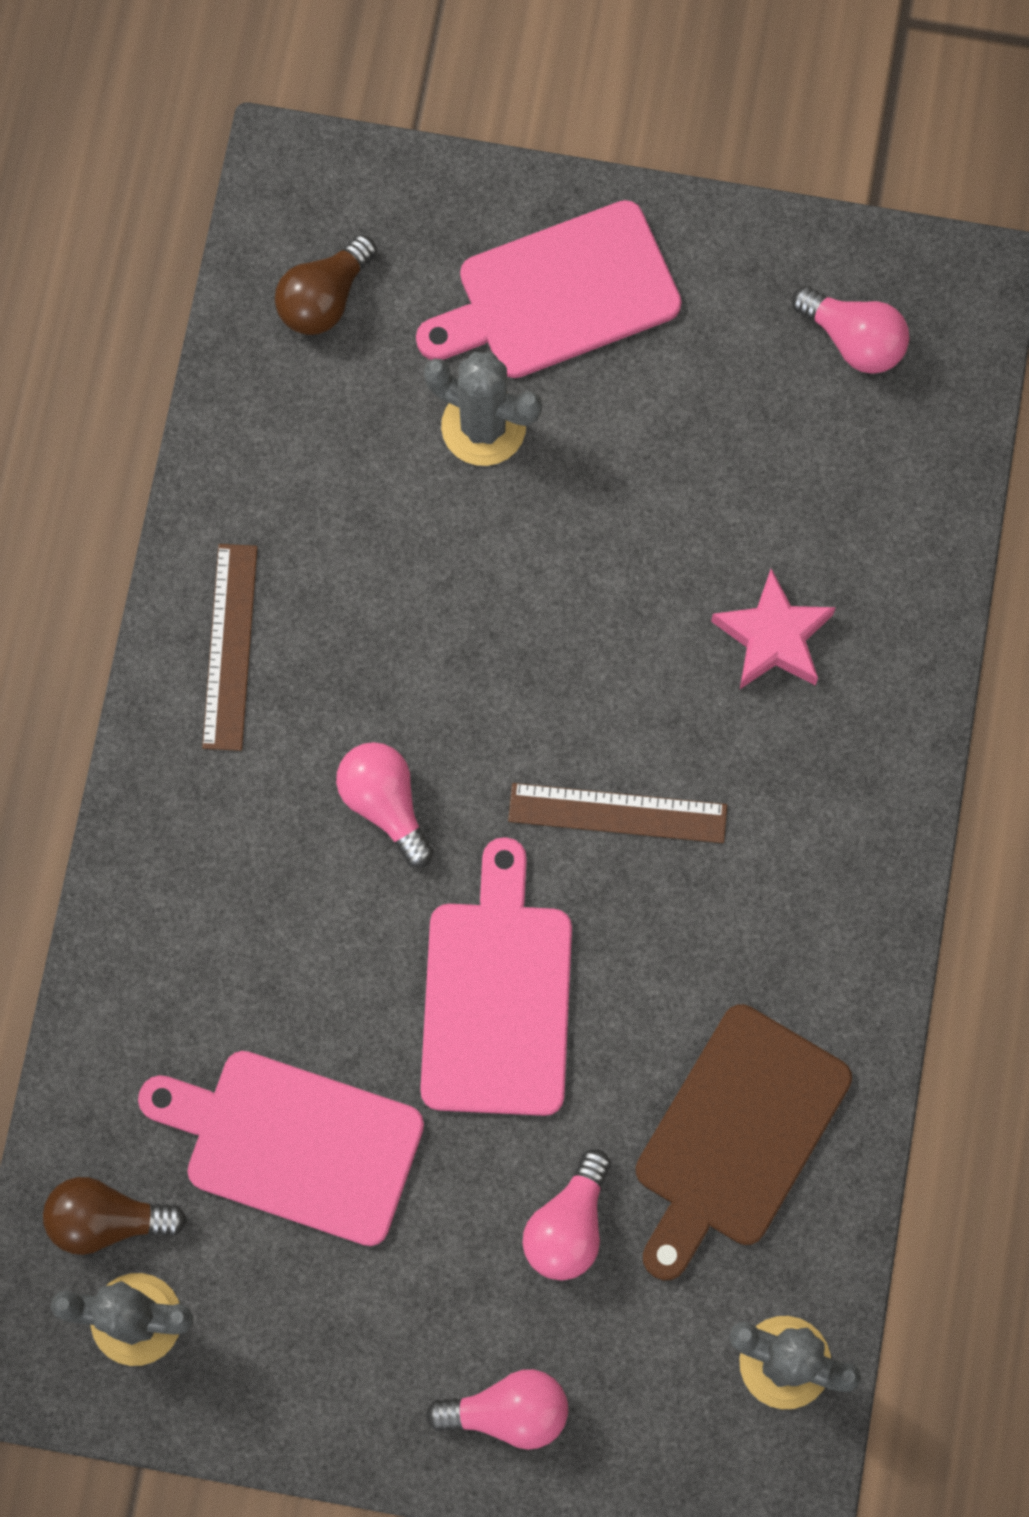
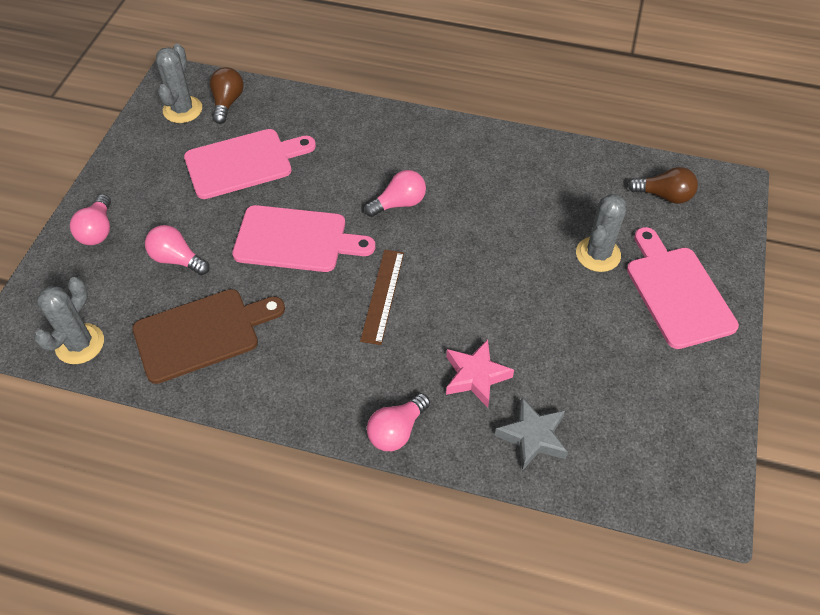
camera: 95 degrees right, 20 degrees down
(229, 646) = (482, 152): brown ruler -> none
(294, 1144) = (243, 163): pink cutting board -> pink cutting board turned 45 degrees clockwise
(324, 299) = (664, 195): brown light bulb -> brown light bulb turned 150 degrees clockwise
(737, 1135) = (202, 333): brown cutting board -> brown cutting board turned 120 degrees clockwise
(853, 340) = (663, 437): pink light bulb -> pink light bulb (397, 430)
(878, 542) = (533, 437): none -> grey star

